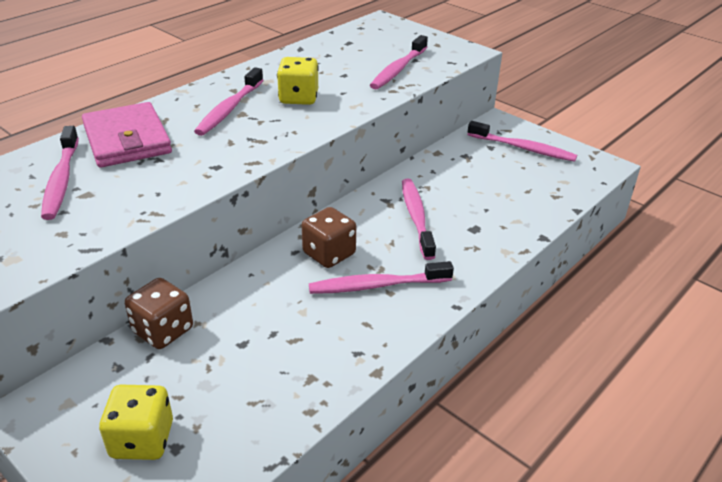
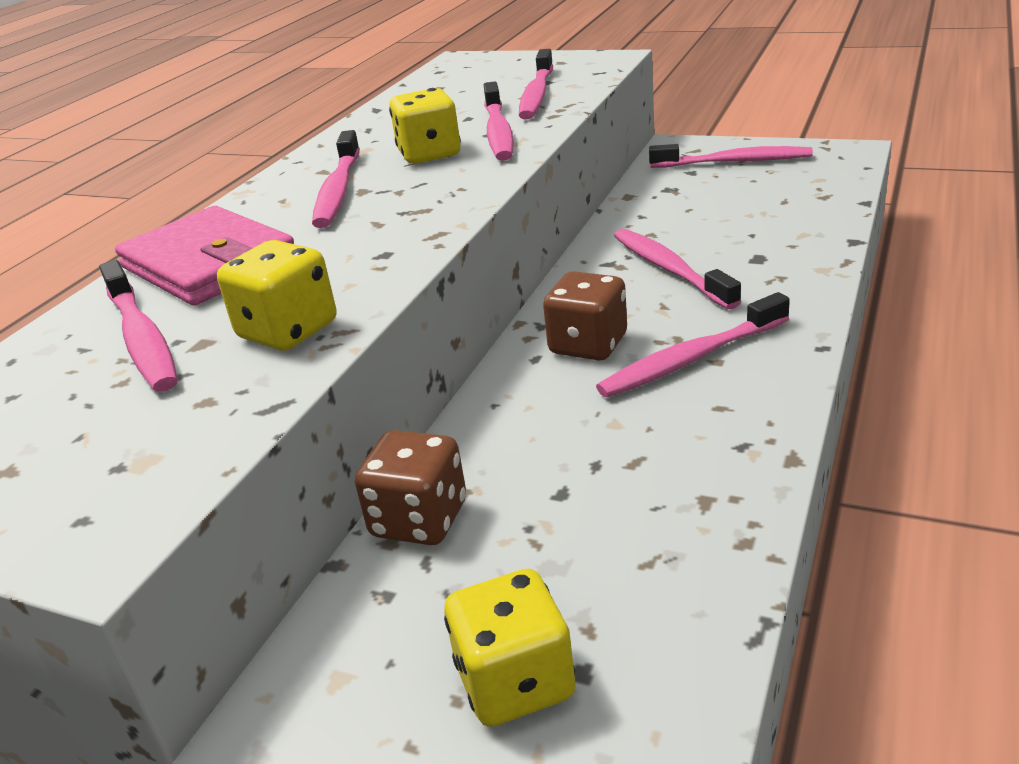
camera: 15 degrees left, 5 degrees down
(130, 202) = (288, 331): none -> yellow dice
(350, 93) = (498, 132): none -> pink toothbrush

